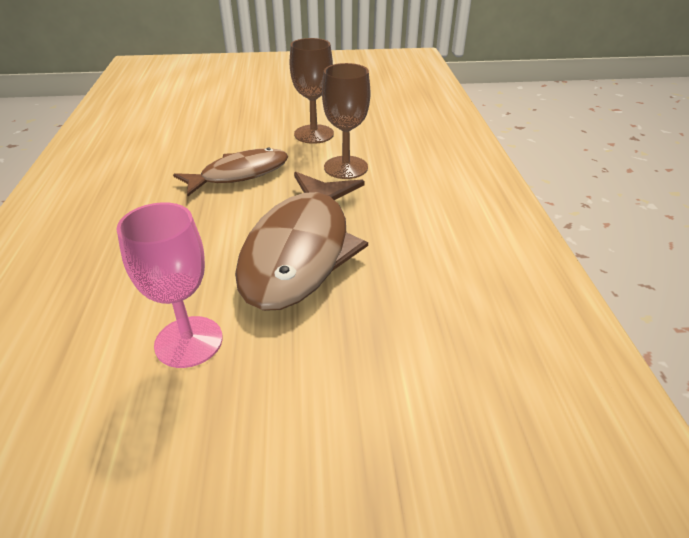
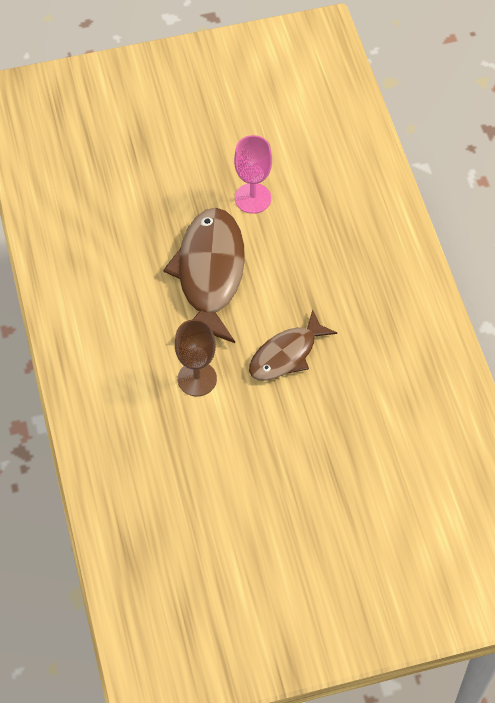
camera: 170 degrees right, 20 degrees up
(314, 134) = (239, 433): brown goblet -> none

